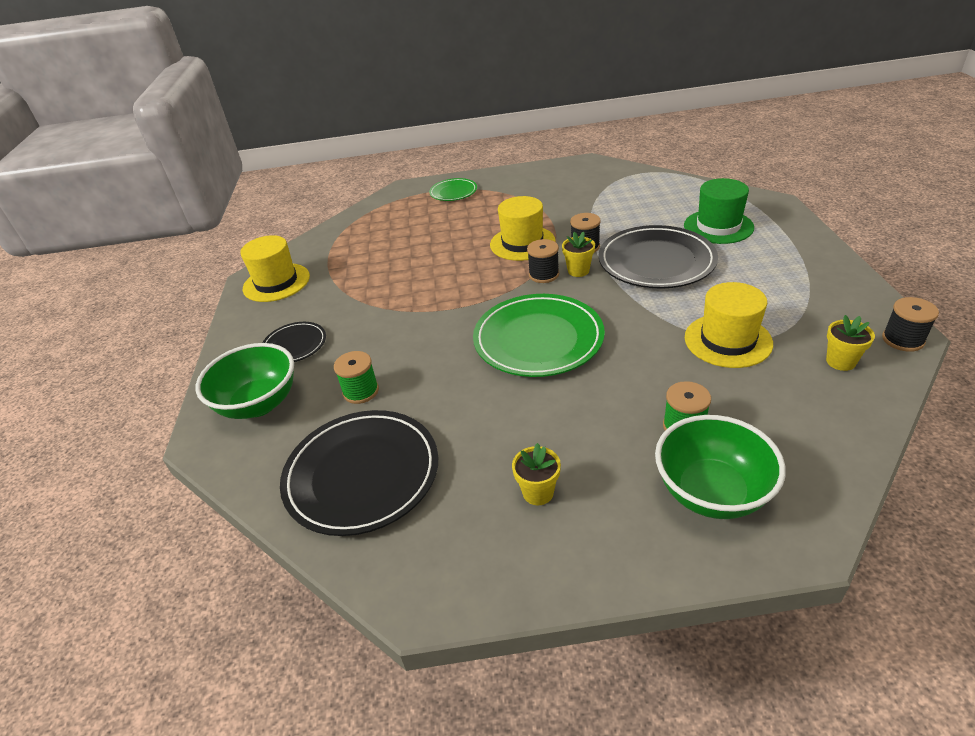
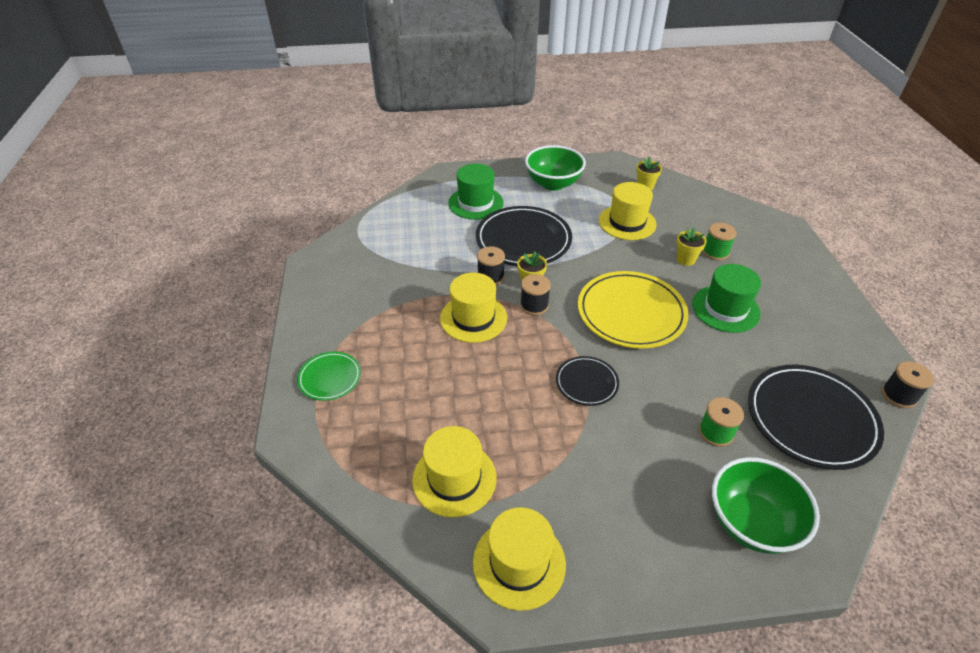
camera: 95 degrees left, 5 degrees up
(294, 345) = (652, 508): black plate -> black plate (586, 383)
(351, 251) = (454, 478): none -> yellow hat
(538, 339) = (631, 313): green plate -> yellow plate
(538, 492) = (792, 319): yellow flower pot -> yellow flower pot (685, 259)
(554, 422) = (725, 309): none -> green hat
(711, 492) = (766, 249): green bowl -> green bowl (553, 183)
(903, 340) = (623, 163): black spool -> black spool (898, 395)

